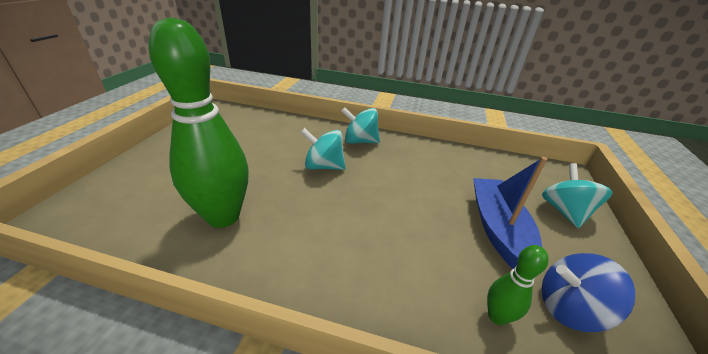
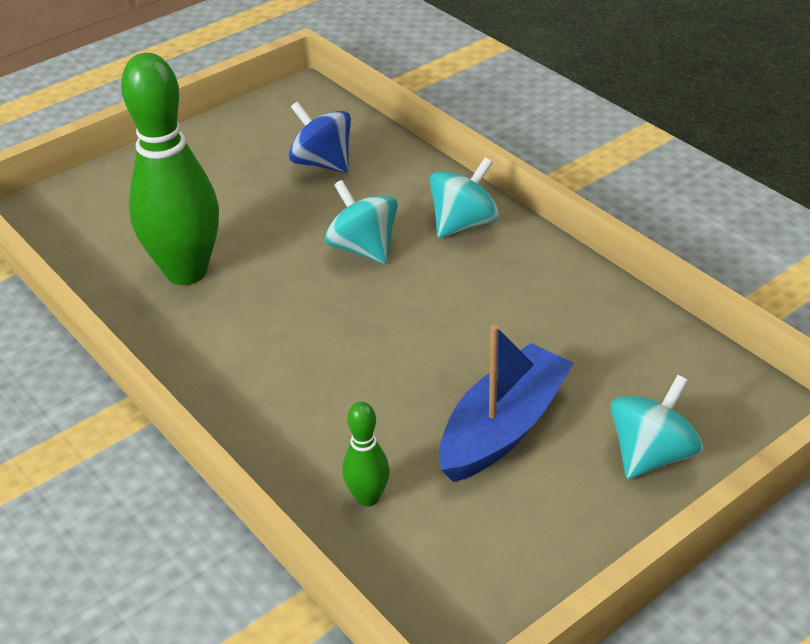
camera: 40 degrees right, 5 degrees up
(360, 141) = (463, 224): turquoise spinning top -> turquoise spinning top turned 90 degrees clockwise
(569, 308) = (463, 534): blue spinning top -> blue spinning top (322, 163)

